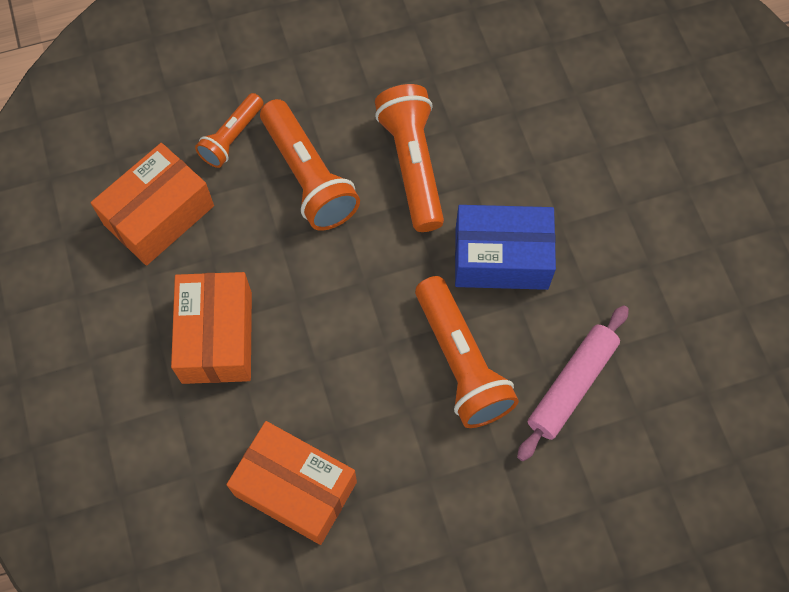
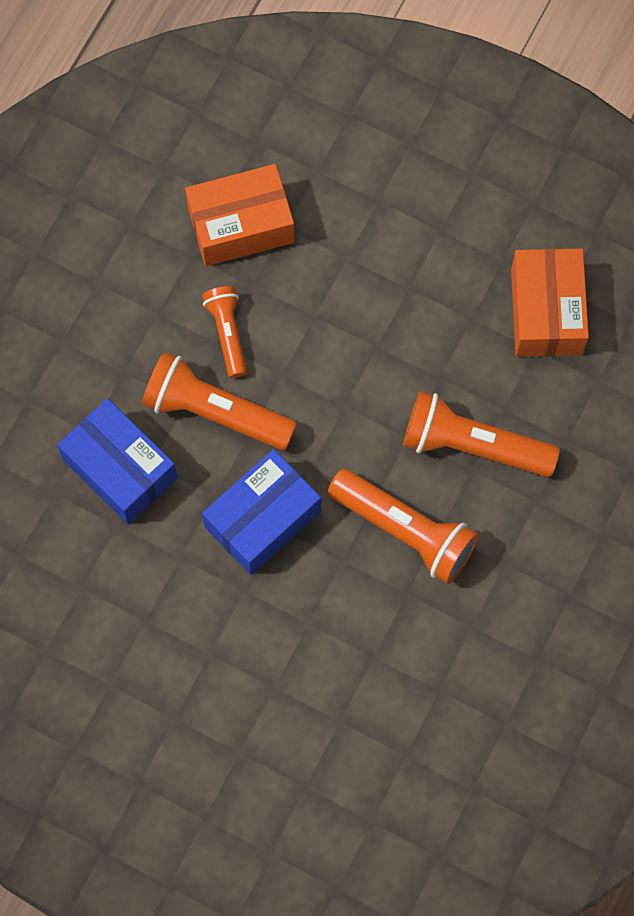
camera: 135 degrees right, 5 degrees up
(217, 337) = (403, 269): orange box -> none
(232, 137) = (565, 421): orange flashlight -> orange flashlight (227, 334)
(572, 386) = (120, 469): pink rolling pin -> blue box

